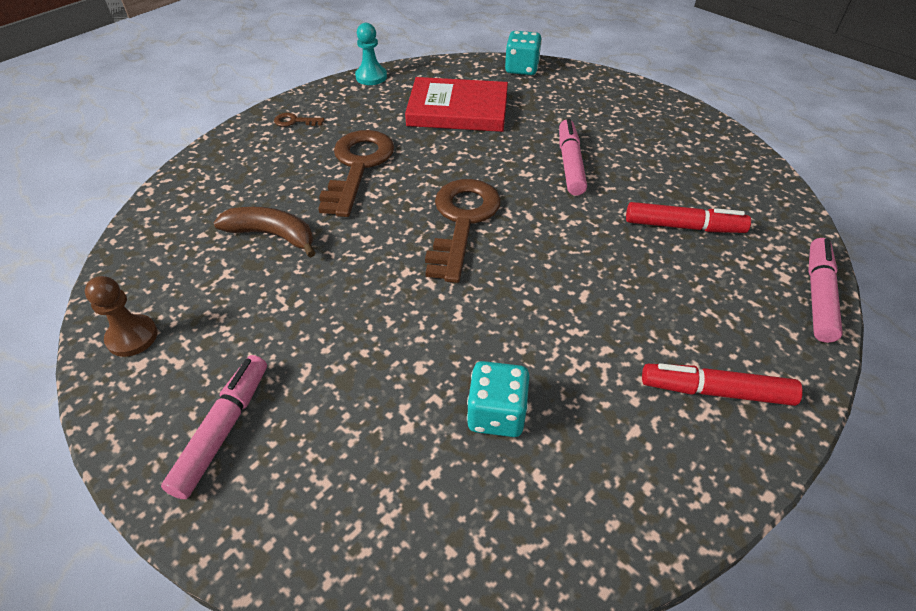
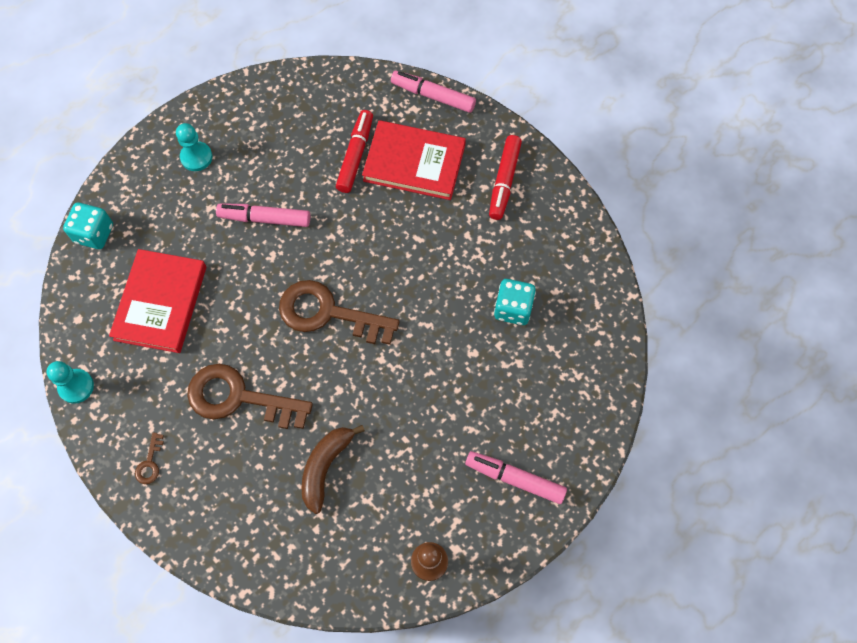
camera: 85 degrees left, 20 degrees up
(626, 113) = (196, 157): none -> turquoise pawn
(698, 283) = (414, 163): none -> red book

